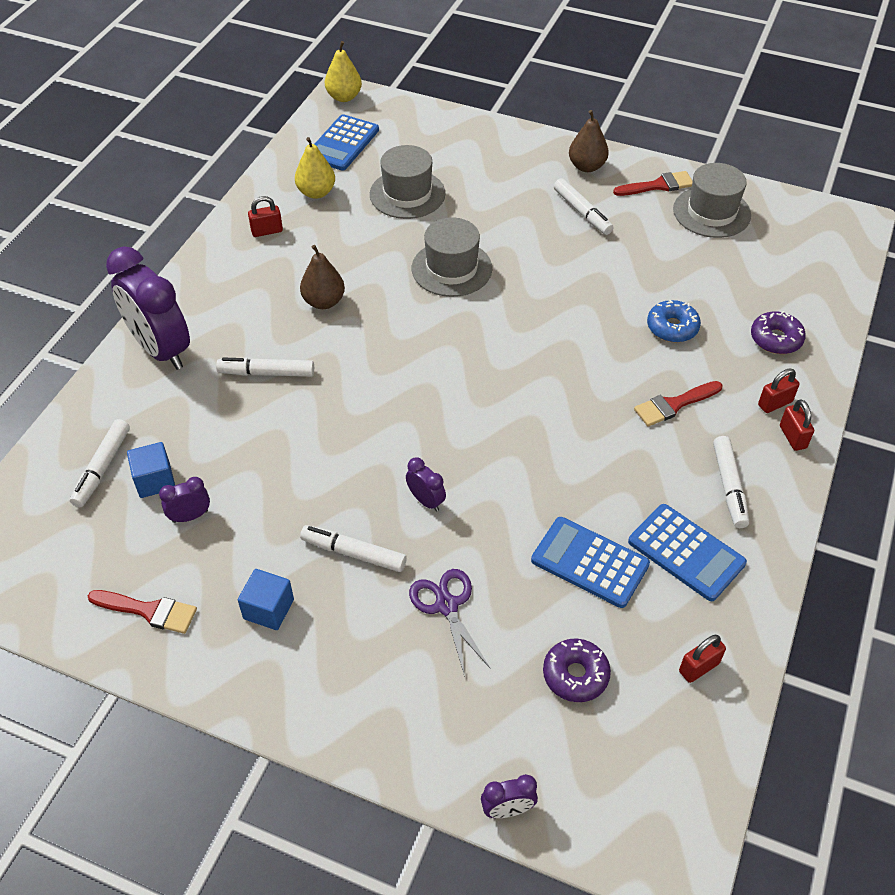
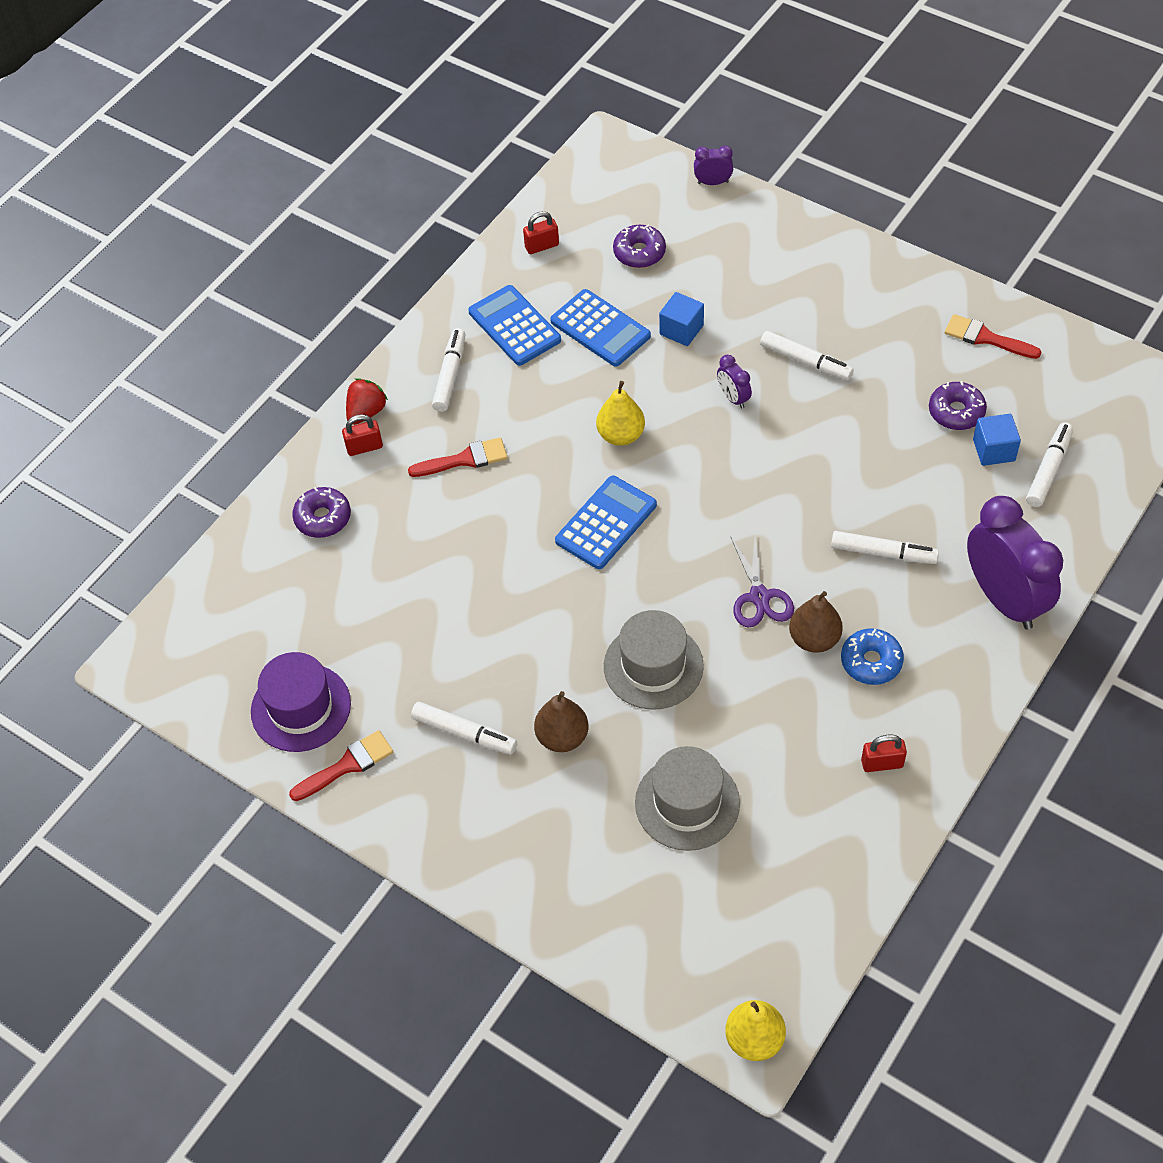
camera: 165 degrees left, 5 degrees up
(190, 516) = (956, 412): purple clock -> purple donut
(268, 609) = (882, 327): blue cube -> blue cube (681, 330)
(316, 192) = (812, 826): yellow pear -> yellow pear (621, 435)
(343, 143) = (766, 924): blue calculator -> blue calculator (606, 523)
(446, 605) = (731, 311): purple scissors -> purple scissors (759, 597)
(582, 212) = (464, 733): white marker -> white marker turned 135 degrees clockwise
(586, 166) = (428, 817): brown pear -> brown pear (562, 737)
(658, 185) = (347, 765): red brush -> red brush turned 150 degrees clockwise
(672, 327) = (426, 547): blue donut -> blue donut (871, 662)
(711, 212) = (301, 707): grey hat -> purple hat
(792, 437) = (366, 412): red padlock -> red strawberry

